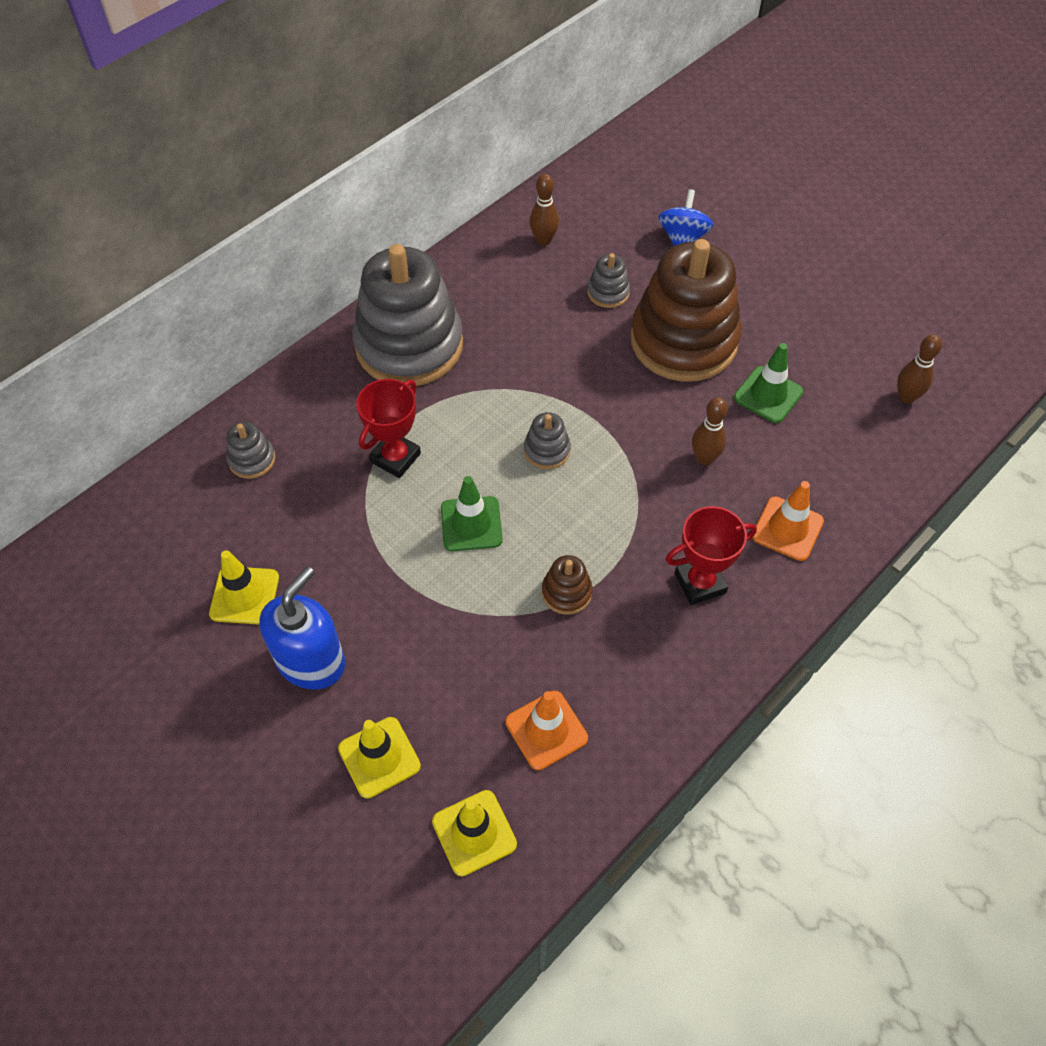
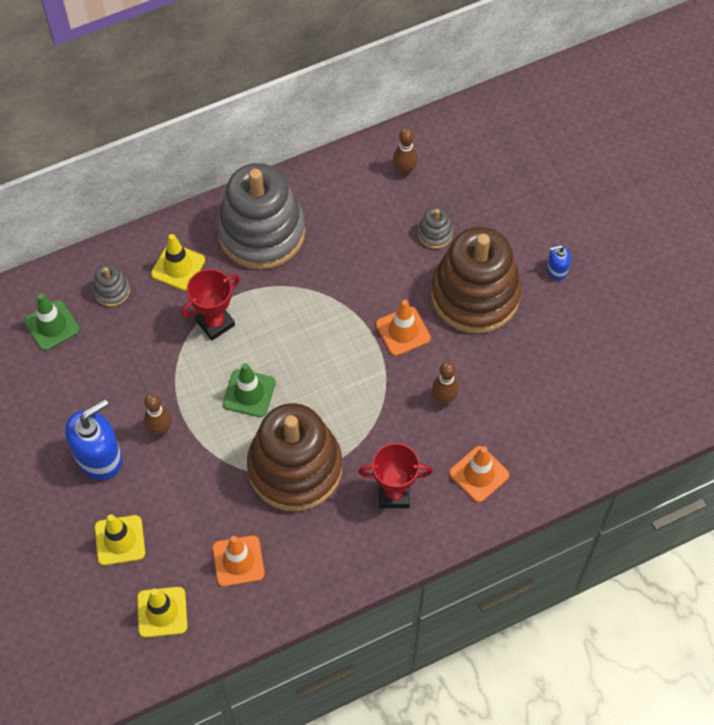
camera: 20 degrees right, 5 degrees up
(244, 595) = (71, 394): yellow traffic cone -> yellow traffic cone (178, 267)
(547, 450) = (328, 353): grey stacking toy -> none
(566, 592) = (295, 468): brown stacking toy -> brown stacking toy, size x2.47
(622, 401) = (403, 331): none -> orange traffic cone
(682, 238) = (518, 203): blue spinning top -> none
(758, 291) = (556, 270): none -> blue soap dispenser
(768, 395) = (519, 362): green traffic cone -> green traffic cone (52, 325)
(906, 397) = (627, 399): brown bowling pin -> brown bowling pin (160, 429)

